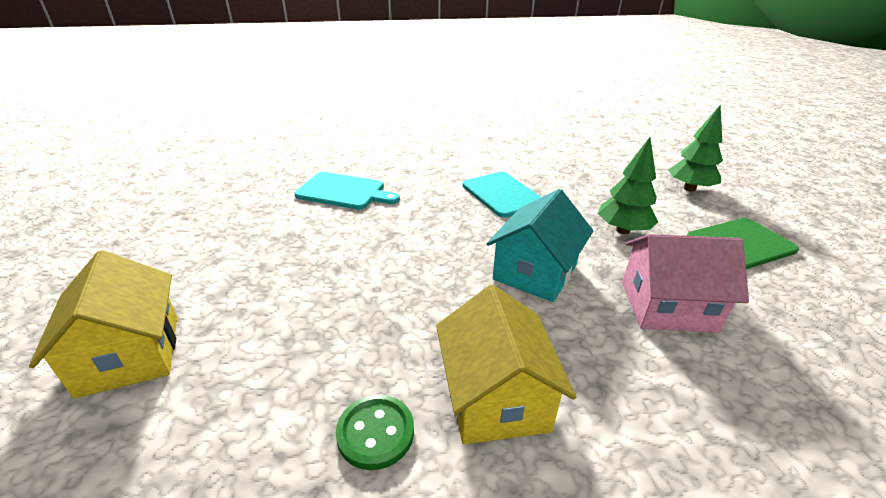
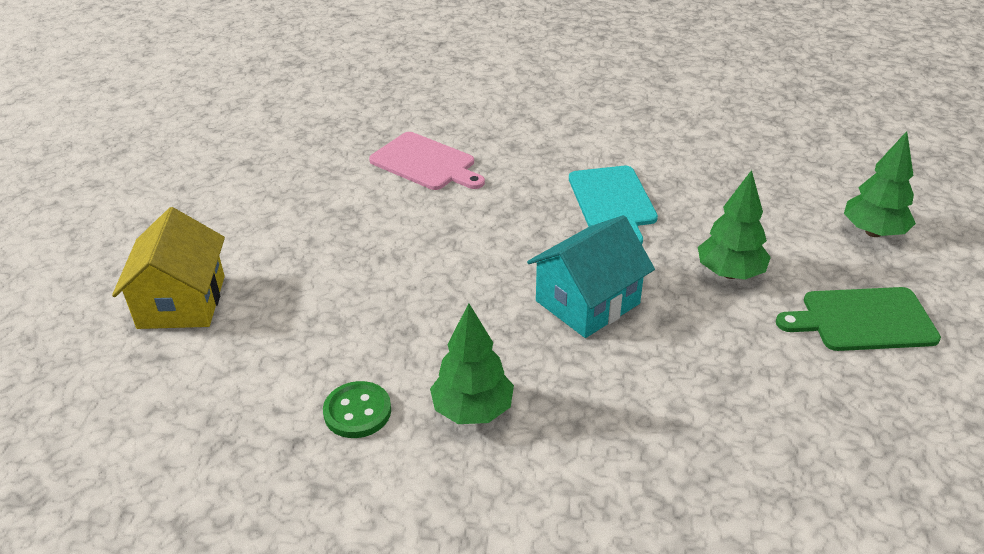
camera: 20 degrees right, 5 degrees up
(344, 191) = (425, 163): turquoise cutting board -> pink cutting board
(495, 397) = (473, 410): yellow house -> green tree
(667, 306) = (709, 369): pink house -> none

